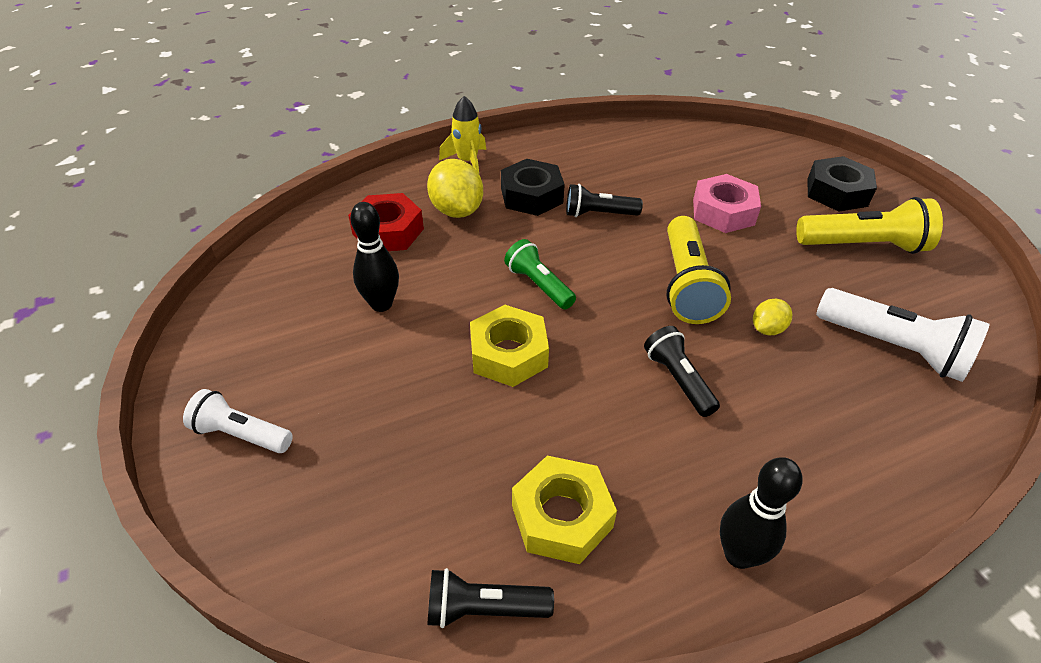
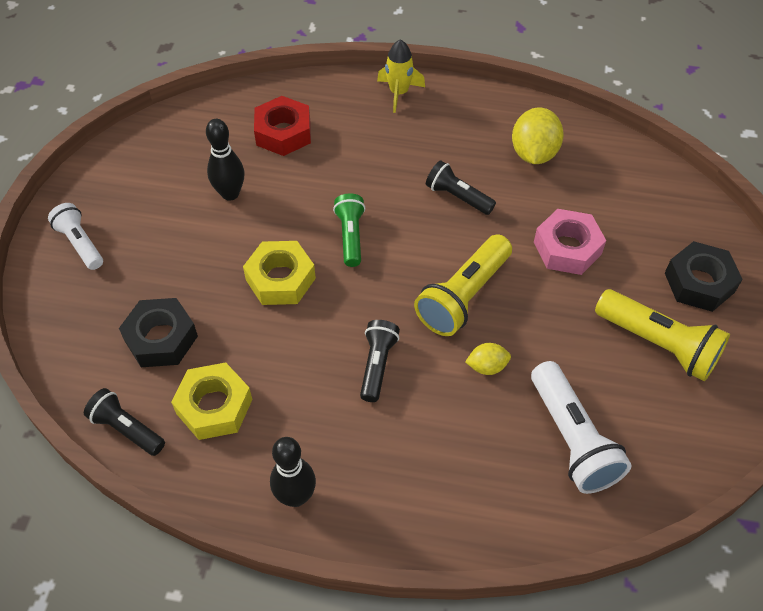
camera: 35 degrees right, 10 degrees up
(457, 211) = (349, 138): yellow lemon -> yellow lemon (533, 153)
(531, 195) = (420, 152): black nut -> black nut (161, 338)

